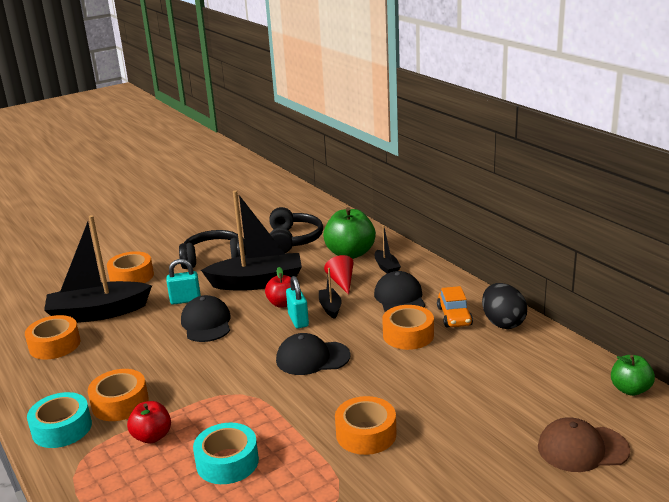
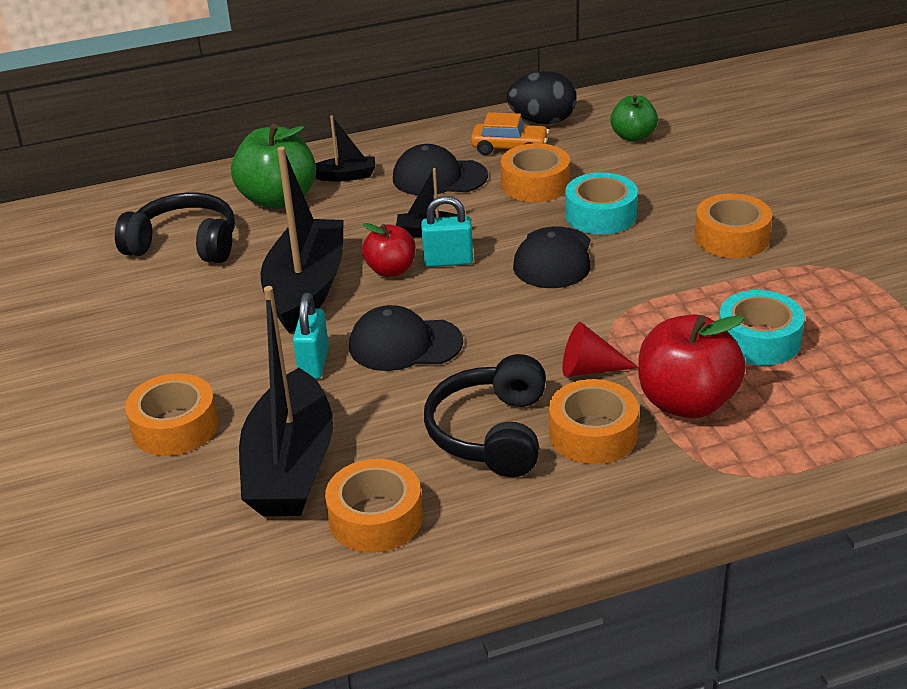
camera: 75 degrees left, 10 degrees up
(62, 428) = (638, 494): turquoise tape -> turquoise tape (600, 215)
(152, 436) = (687, 402): red apple -> red apple, size x1.69
(214, 258) = (183, 328): black headphones -> black headphones (490, 433)
(342, 282) = (361, 215): red cone -> red cone (590, 369)
(582, 448) = (790, 123): brown cap -> none
(630, 389) = (704, 81): green apple -> green apple (633, 136)

